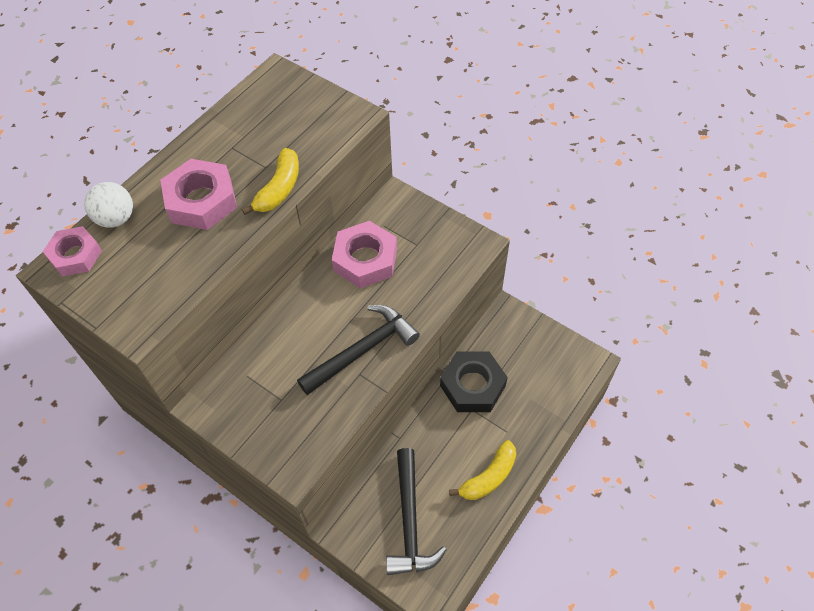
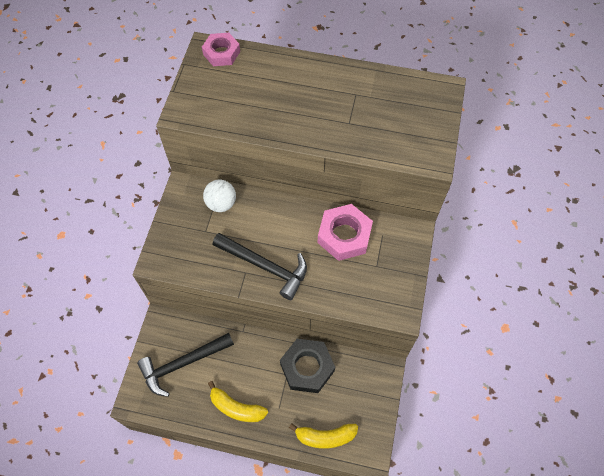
camera: 65 degrees right, 5 degrees up
(116, 218) = (260, 59): white ball -> white ball (221, 204)
(201, 200) = (299, 99): pink nut -> none
(279, 189) = (333, 140): yellow banana -> yellow banana (325, 437)

